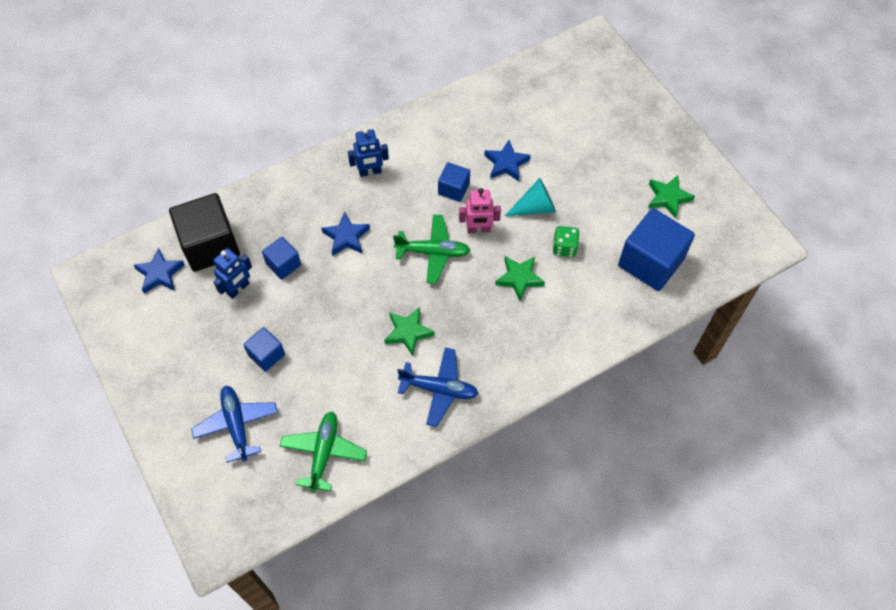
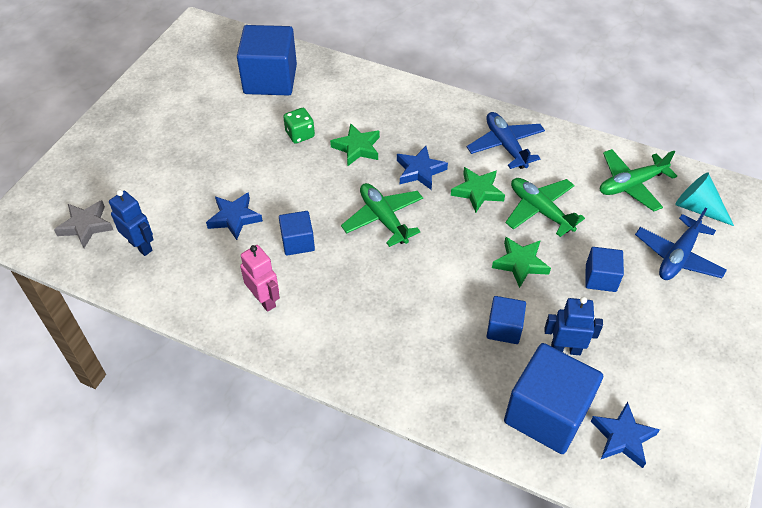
camera: 125 degrees left, 10 degrees down
(210, 245) = (546, 413): black cube -> blue cube
(346, 237) = (426, 295): blue star -> blue star (420, 171)
(355, 362) = (540, 210): none -> green plane
(370, 172) = (332, 324): blue robot -> blue robot (141, 246)
(478, 229) = (330, 199): pink robot -> pink robot (264, 300)
(535, 207) = (271, 173): turquoise cone -> turquoise cone (698, 208)
(564, 80) = (86, 226): none -> grey star
(668, 198) = (192, 95): green star -> green star (520, 263)

